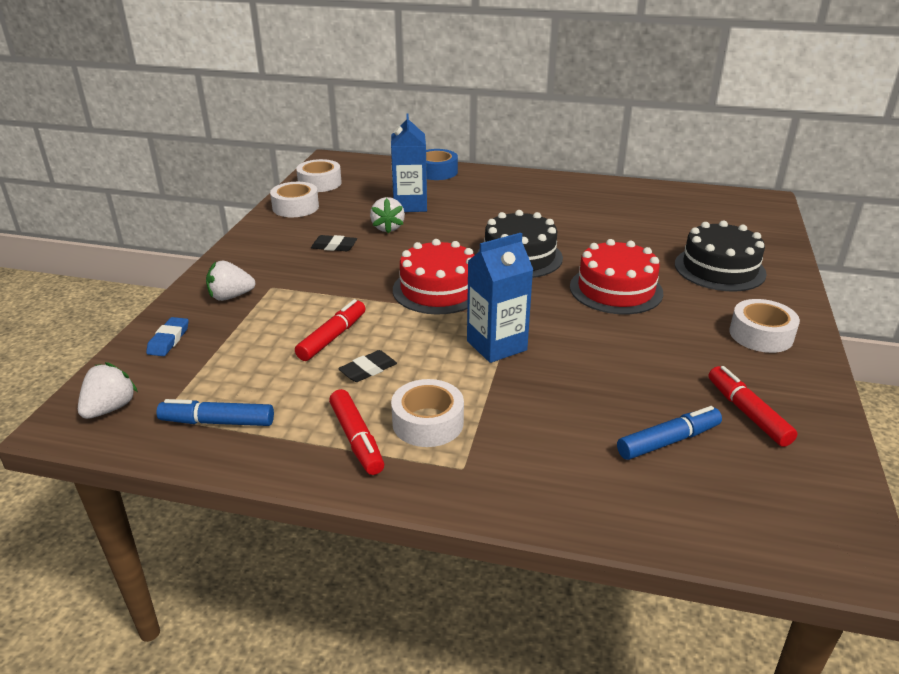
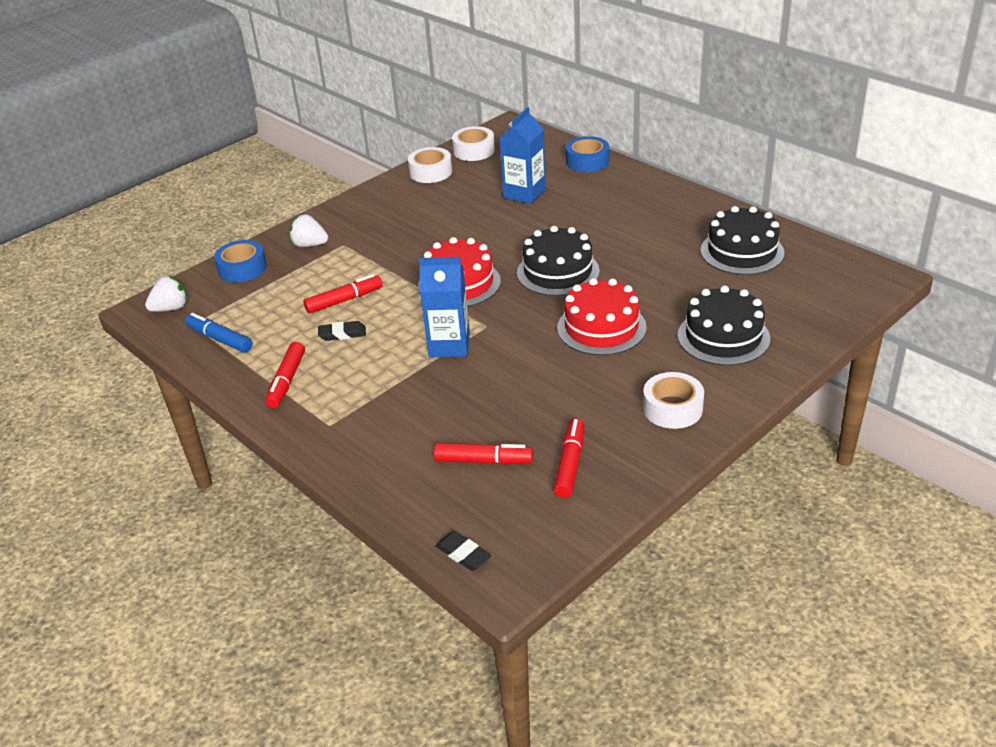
camera: 35 degrees right, 5 degrees up
(168, 340) = (242, 268): blue eraser -> blue tape
(334, 246) = (422, 220): black eraser -> black eraser (463, 554)
(388, 228) = (482, 212): white strawberry -> none
(428, 422) = (340, 386): white tape -> none
(646, 206) = (742, 251): none -> black cake
(668, 441) = (484, 460): blue marker -> red marker

